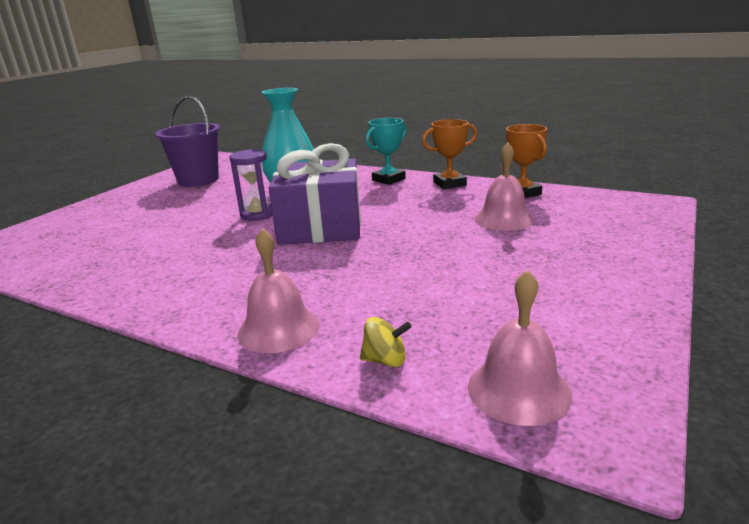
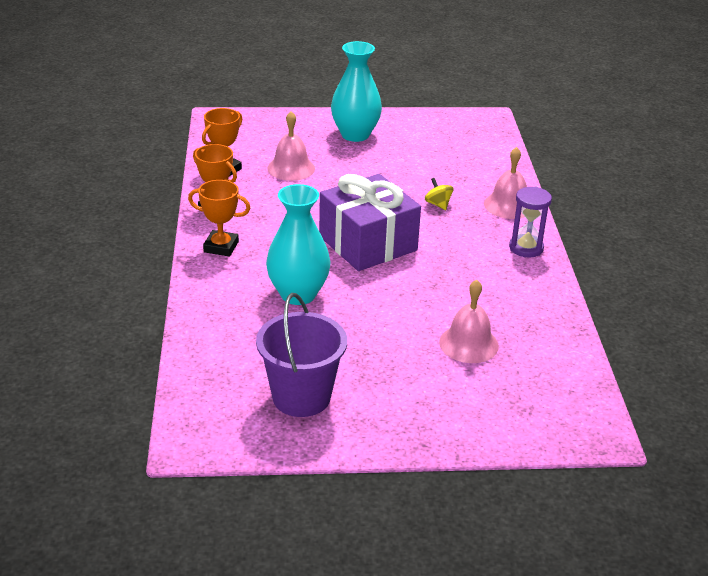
camera: 125 degrees left, 10 degrees up
(257, 215) = (370, 290): purple hourglass -> purple hourglass (526, 248)
(385, 360) = (497, 168): yellow spinning top -> yellow spinning top (438, 204)
(388, 179) = (221, 247): turquoise trophy -> orange trophy
(518, 389) = (482, 136): pink bell -> pink bell (468, 344)
(577, 269) = (355, 135): none -> turquoise vase

